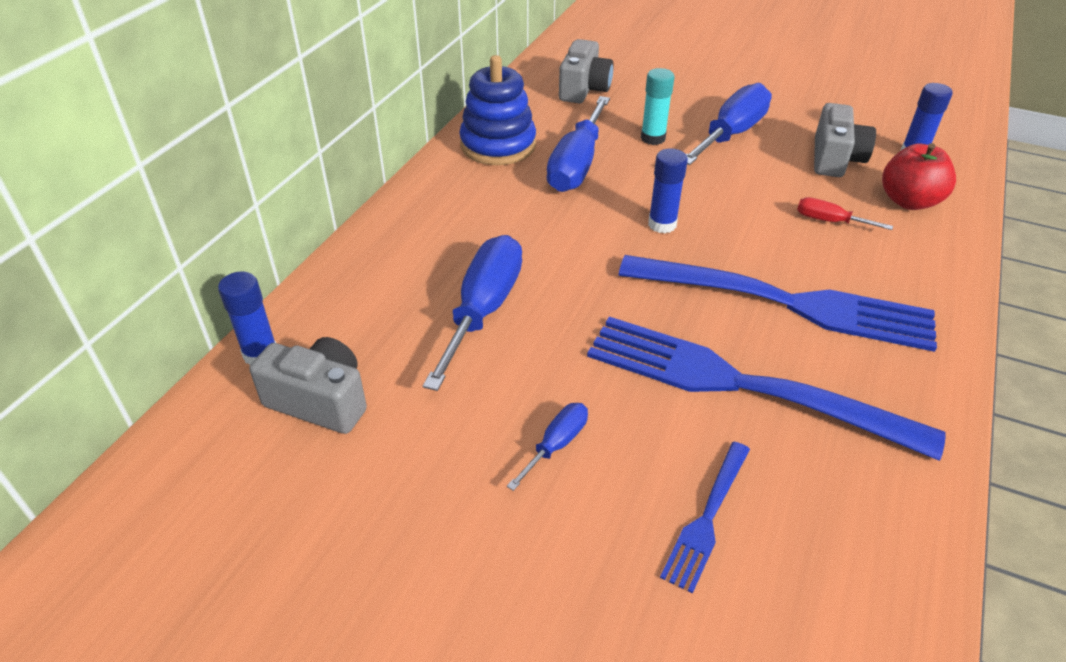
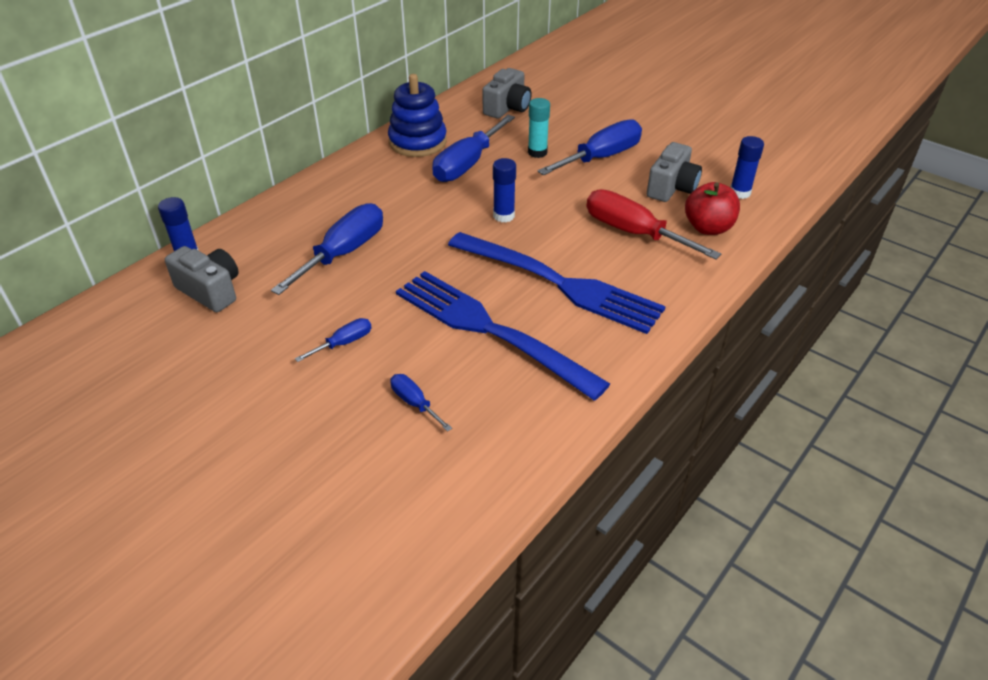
camera: 15 degrees right, 0 degrees up
(707, 518) = (414, 403): blue fork -> blue screwdriver
(829, 221) = (633, 232): red screwdriver -> red screwdriver, size x2.04

